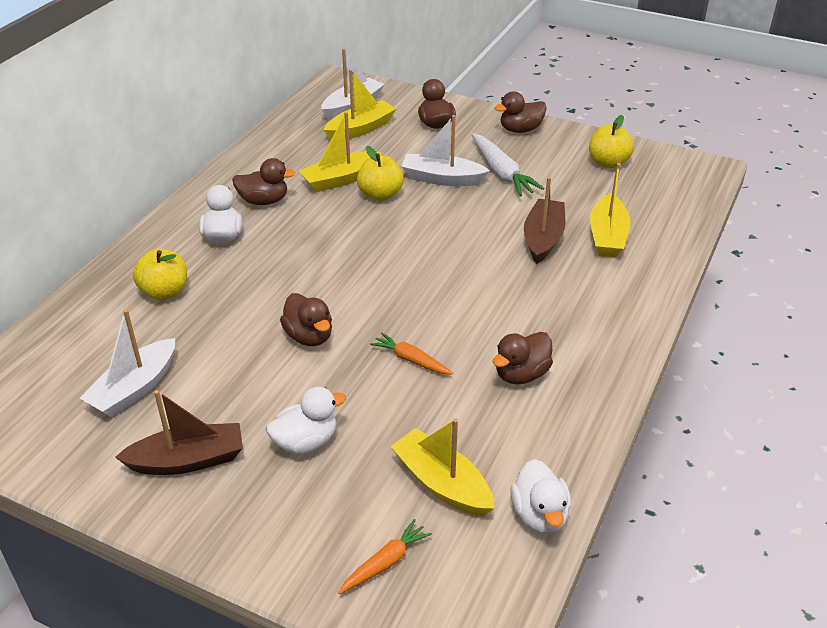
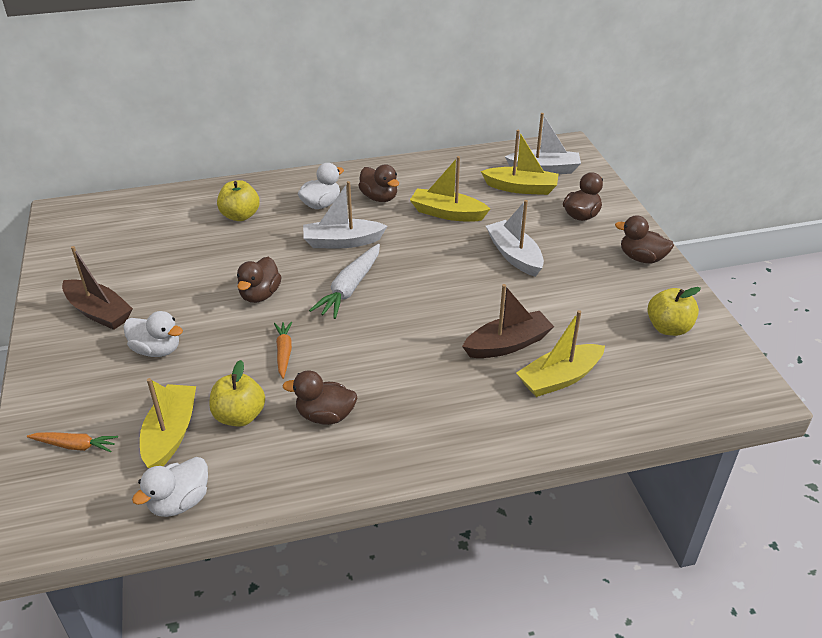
camera: 50 degrees right, 0 degrees up
(135, 388) = (142, 257): white boat -> white boat (342, 242)
(380, 195) = (454, 239): yellow apple -> yellow apple (239, 416)
(501, 173) = (566, 279): white carrot -> white carrot (350, 288)

